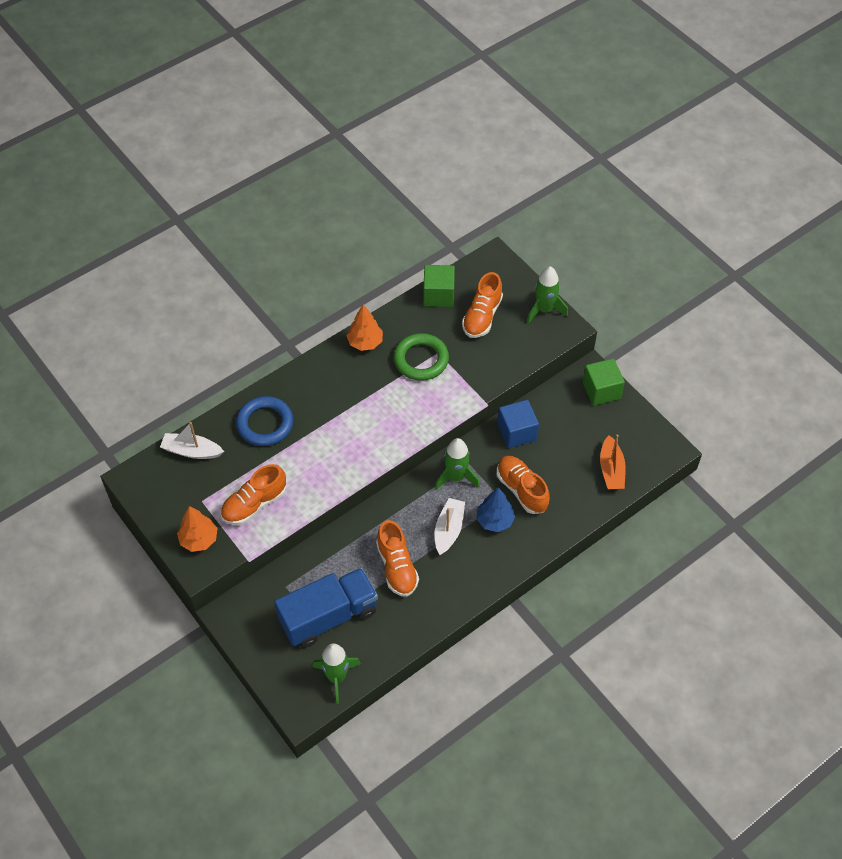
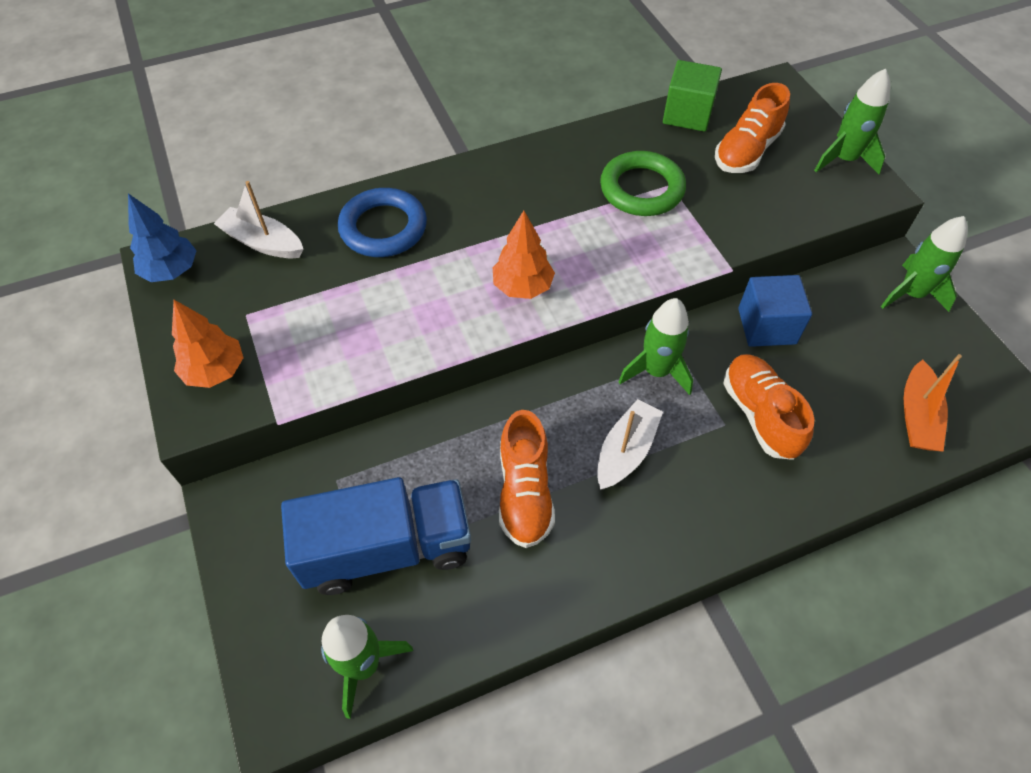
camera: 15 degrees right, 0 degrees up
(254, 504) = (322, 337): orange shoe -> none
(365, 342) = (565, 152): orange tree -> orange tree (522, 287)
(494, 520) = (705, 453): blue tree -> blue tree (171, 271)
(601, 390) = (911, 294): green cube -> green rocket

